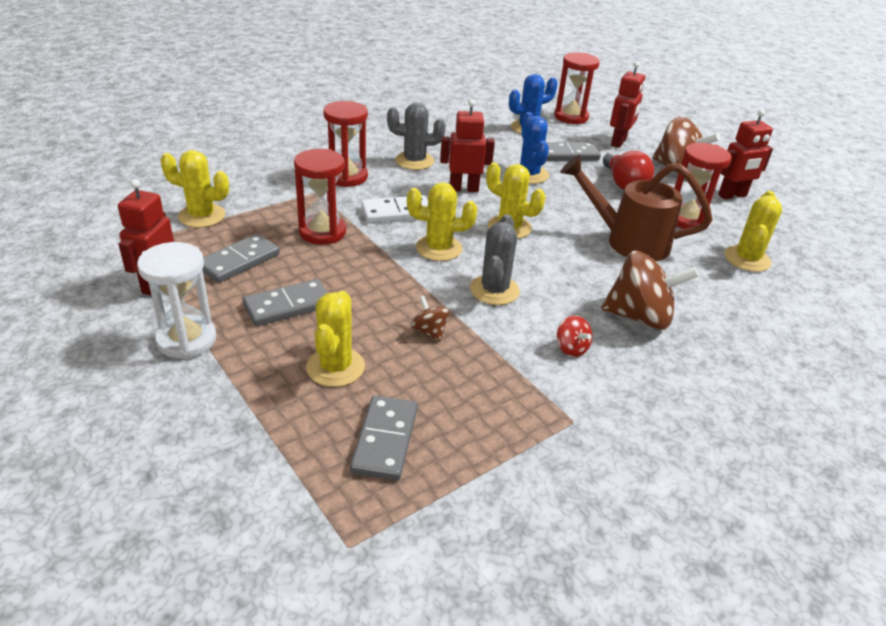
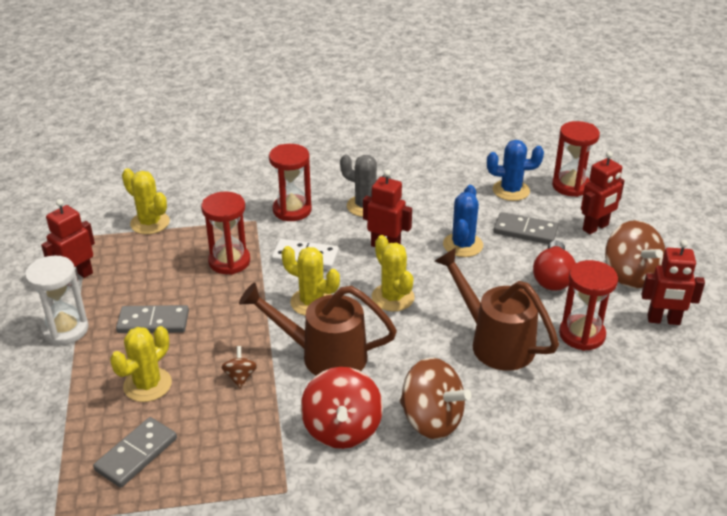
camera: 30 degrees right, 0 degrees up
(239, 261) = (147, 272): grey domino -> none
(494, 290) = (324, 356): grey cactus -> brown watering can
(571, 348) = (342, 429): red spinning top -> red spinning top, size x2.13
(747, 259) = (602, 395): yellow cactus -> none

